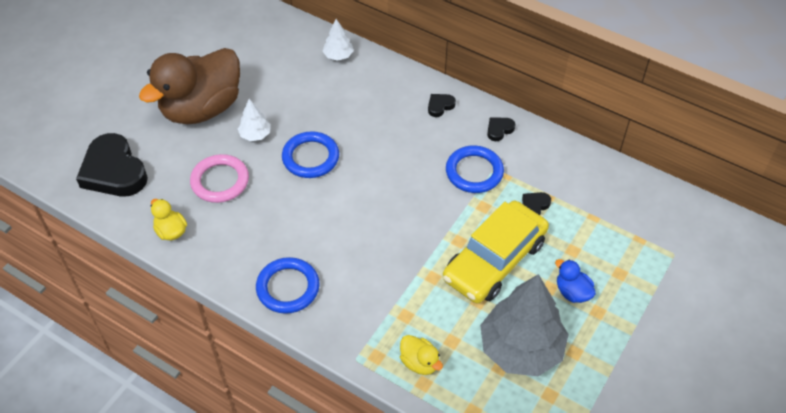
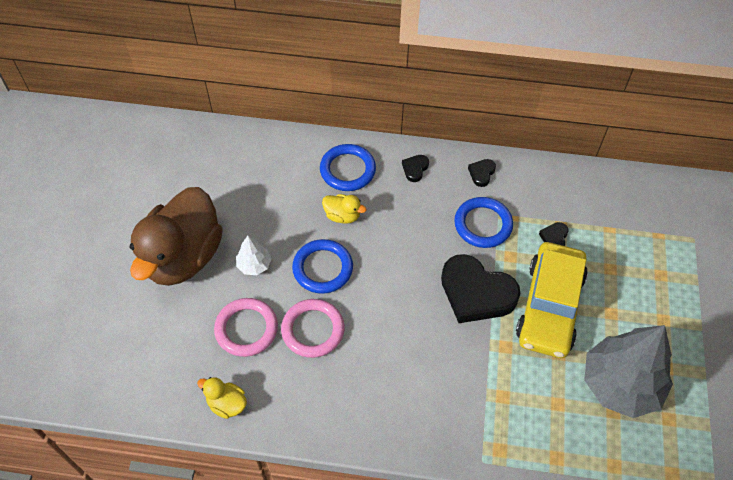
camera: 25 degrees left, 5 degrees up
(114, 171) = (128, 362): black heart -> black heart (476, 293)
(273, 202) = (313, 330): none -> pink ring
(288, 288) = (377, 415): blue ring -> blue ring (347, 170)
(338, 56) = (289, 150): white tree -> none
(419, 362) = (541, 438): yellow duck -> yellow duck (342, 216)
(572, 292) = (632, 310): blue duck -> none

